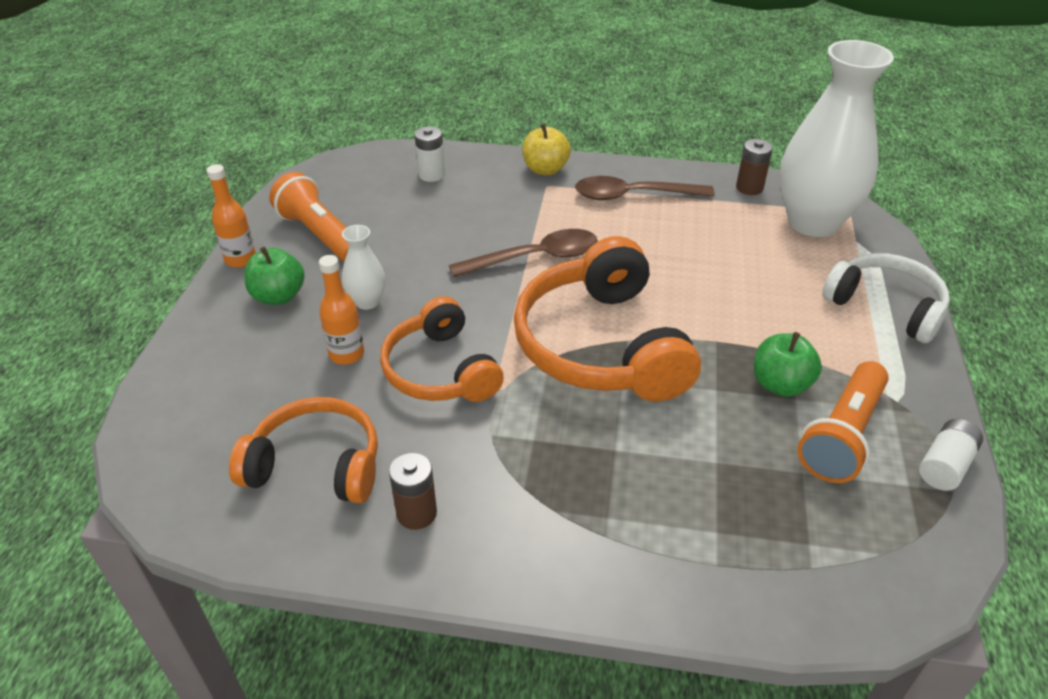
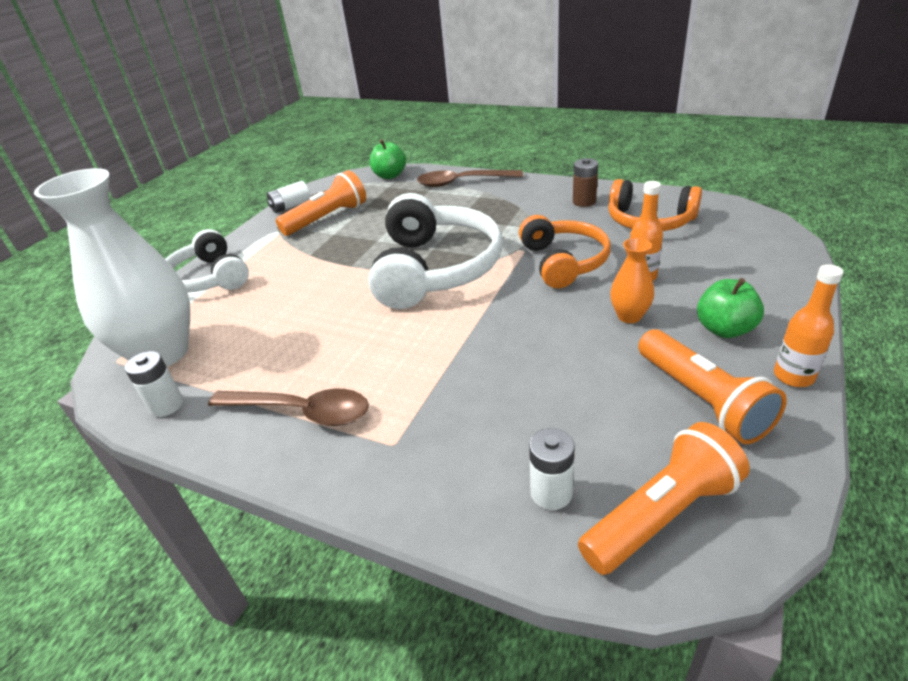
camera: 160 degrees left, 5 degrees down
(365, 173) = (662, 515): none -> orange flashlight
(367, 302) = (629, 316): white vase -> orange vase
(535, 258) = (454, 343): brown spoon -> brown spoon (462, 182)
(545, 169) = (380, 477): yellow apple -> none
(602, 345) = (434, 269): orange headphones -> white headphones
(749, 188) = (167, 405): brown battery -> white battery
(780, 384) = (335, 241): green apple -> green apple (390, 175)

